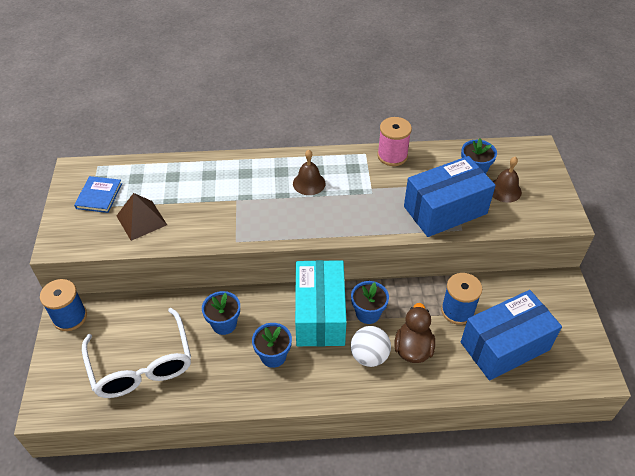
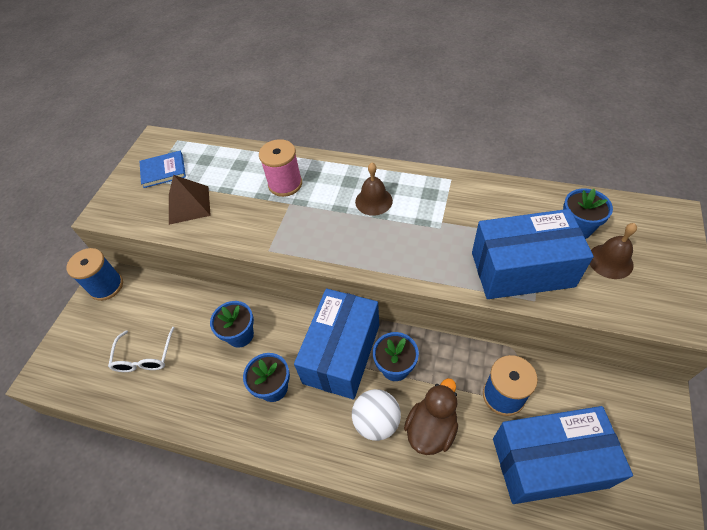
camera: 25 degrees right, 5 degrees up
(99, 196) = (163, 171): blue book -> blue book turned 45 degrees clockwise
(142, 365) = (144, 357): white glasses -> white glasses, size x0.54
(320, 315) = (342, 353): turquoise box -> blue box
(392, 156) = (481, 188): pink spool -> pink spool (285, 184)

